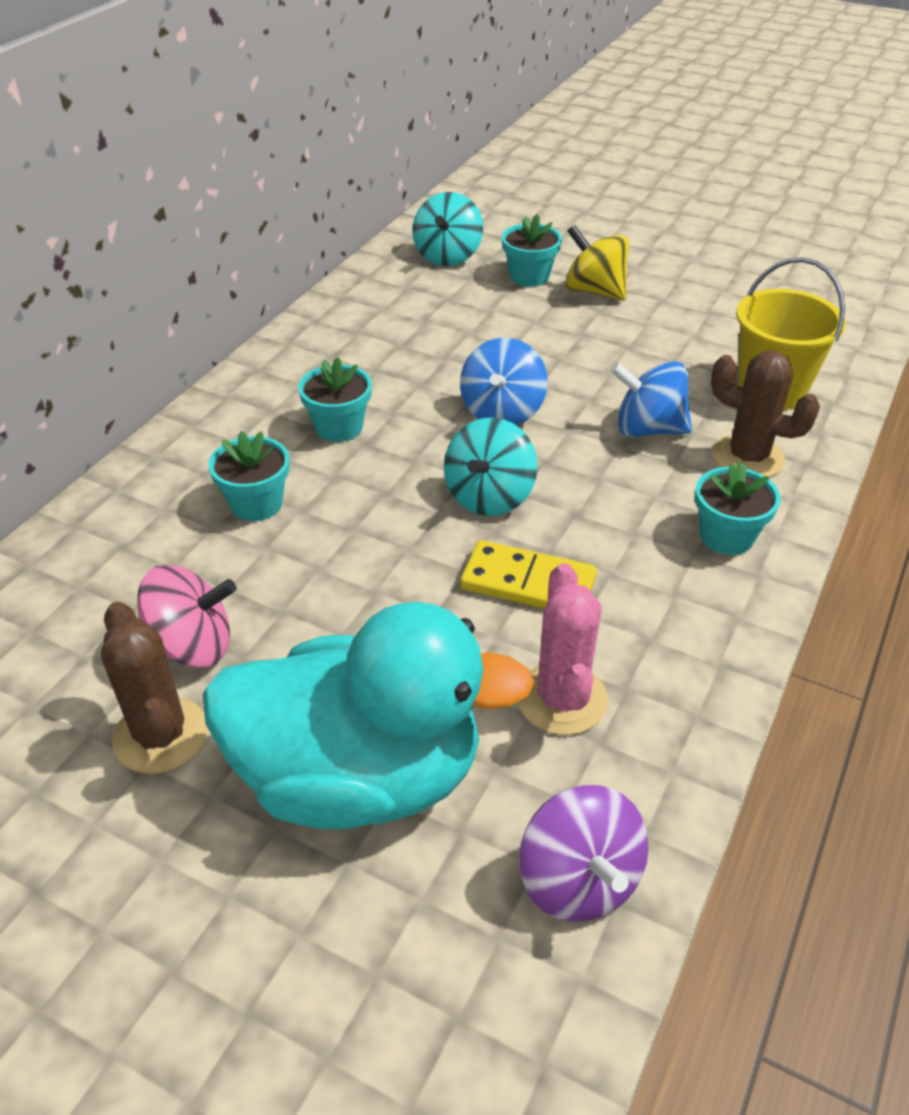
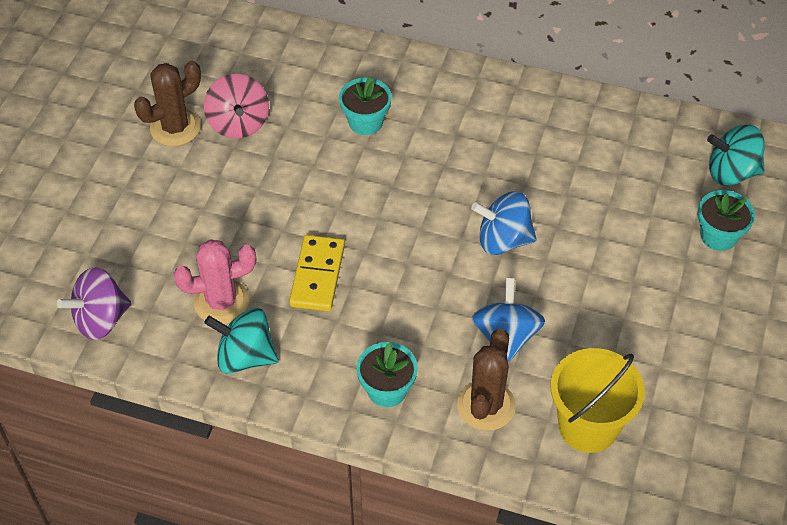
camera: 80 degrees right, 10 degrees up
(339, 427) = (458, 147): turquoise flower pot -> none
(360, 776) = (157, 216): turquoise duck -> none
(489, 496) = (400, 244): turquoise spinning top -> turquoise spinning top (245, 356)
(594, 291) = (710, 287): yellow spinning top -> none

